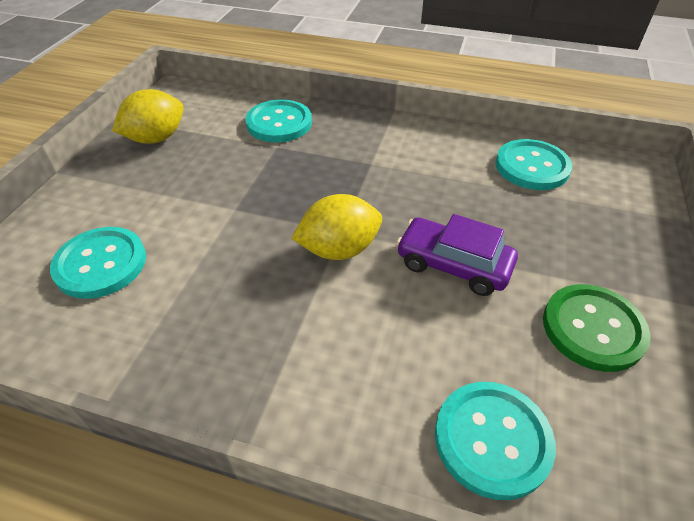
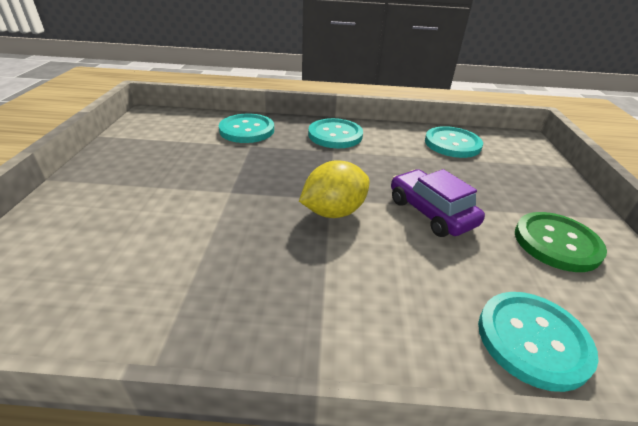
camera: 15 degrees left, 10 degrees down
(101, 264) = (111, 249): turquoise button -> turquoise button (335, 135)
(156, 138) = (140, 147): yellow lemon -> none
(453, 265) = (430, 212): purple car -> purple car turned 45 degrees clockwise

